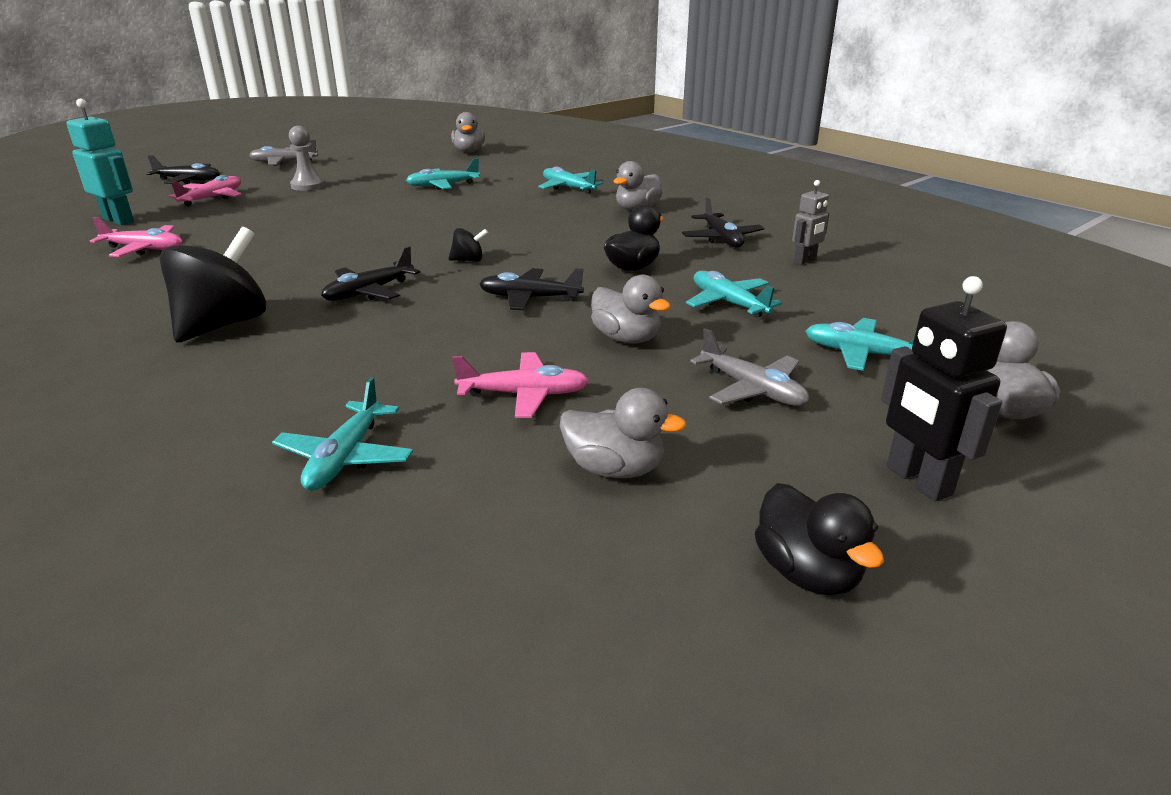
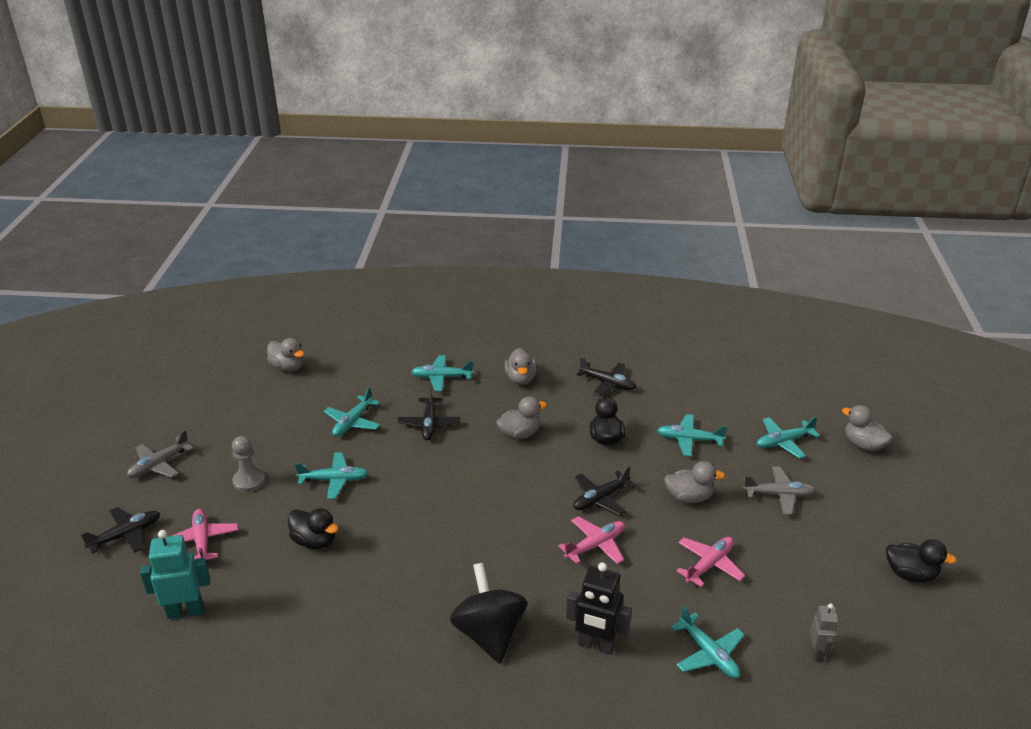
camera: 45 degrees left, 5 degrees up
(144, 249) = (285, 620): pink plane -> pink plane (595, 545)
(264, 224) = (314, 541): none -> black duck
(356, 205) = (334, 480): none -> turquoise plane
(369, 292) = (513, 552): black plane -> black plane (429, 424)
(468, 260) = (514, 489): black spinning top -> none
(615, 469) = (801, 577): grey duck -> grey duck (519, 434)
(805, 261) = (671, 381): grey robot -> grey robot (817, 652)
(918, 481) = (885, 506): black robot -> black robot (596, 645)

